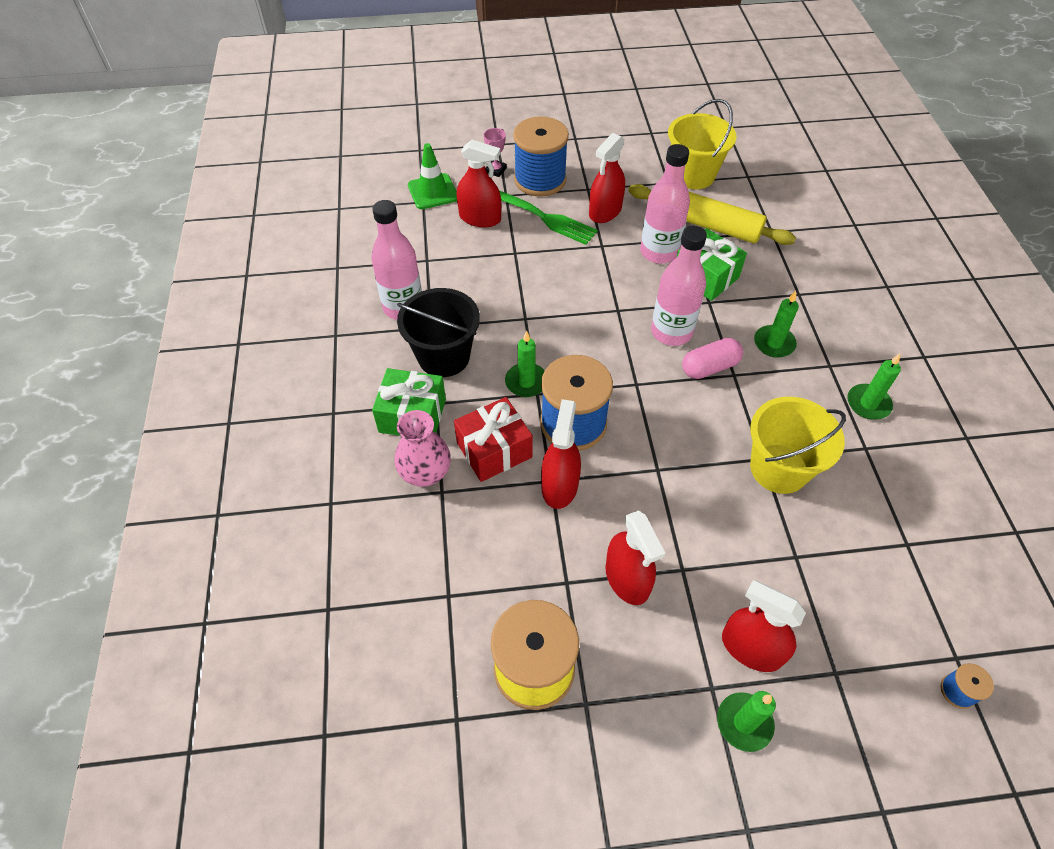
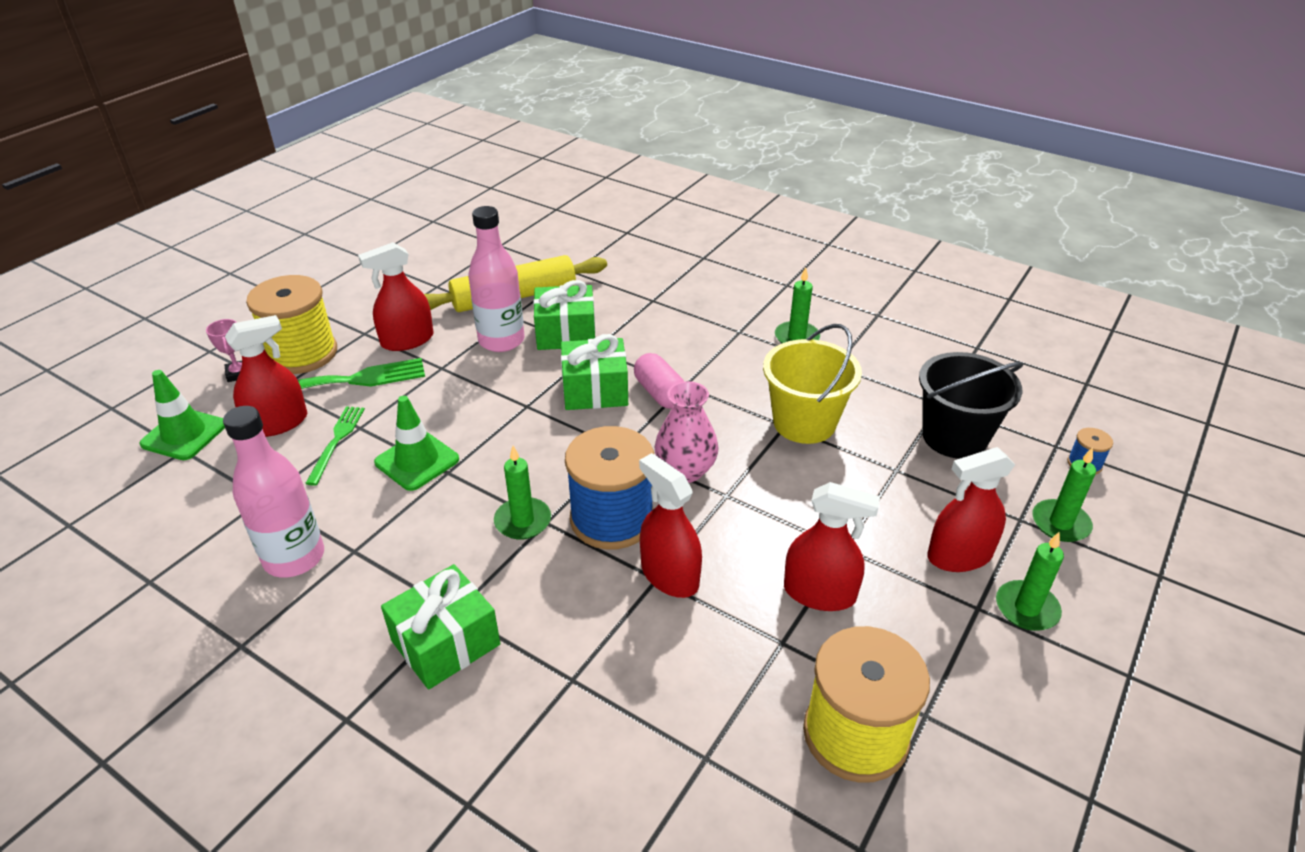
camera: 50 degrees left, 15 degrees down
(425, 473) = (532, 679): pink vase -> pink vase (685, 470)
(444, 356) = (406, 565): black bucket -> black bucket (954, 437)
(494, 253) = (336, 441): none -> green fork
(494, 450) = (571, 599): red gift -> none
(518, 298) = (417, 461): none -> green traffic cone
(540, 180) = (302, 354): blue spool -> yellow spool
(605, 211) = (407, 340): red spray bottle -> red spray bottle turned 75 degrees clockwise
(671, 332) = (595, 390): pink bottle -> green gift
(693, 175) = (451, 269): yellow bucket -> none
(709, 367) = (660, 393): pink capsule -> pink capsule turned 45 degrees counterclockwise
(774, 343) = (682, 344): green candle -> green candle (1060, 523)

